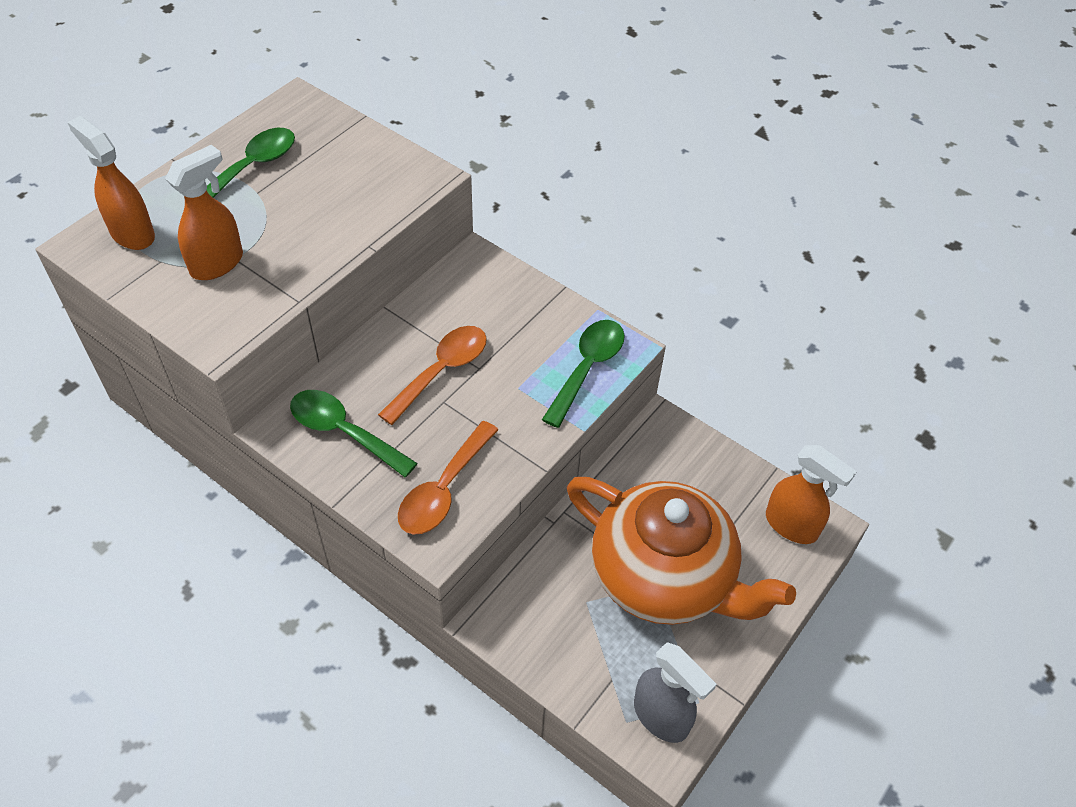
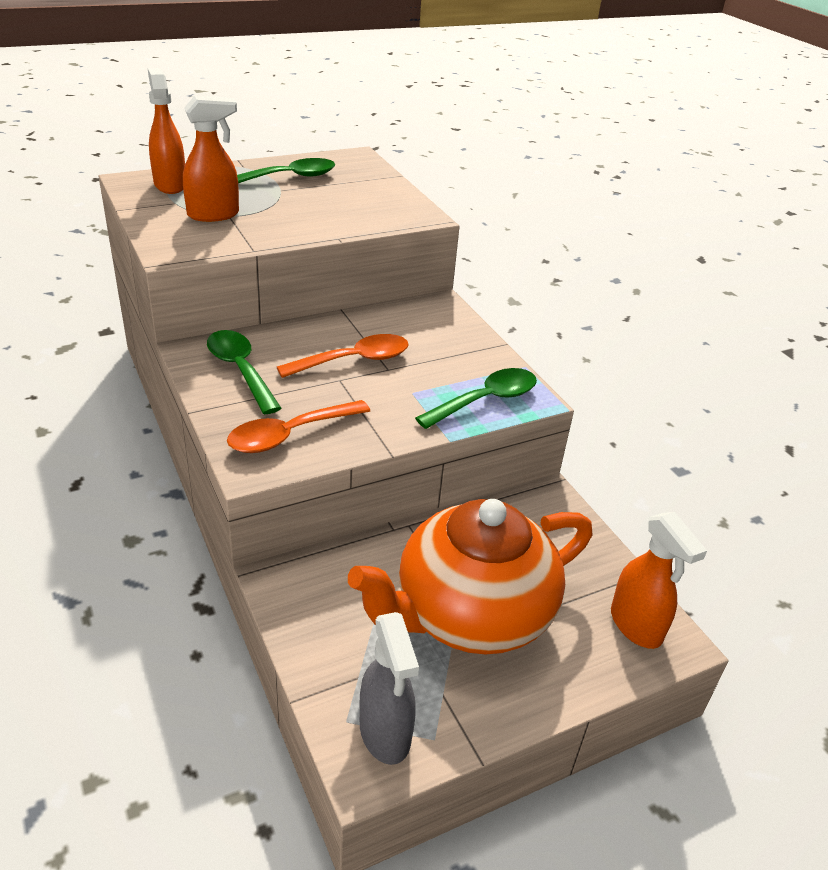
camera: 25 degrees right, 15 degrees down
(664, 577) = (470, 614): orange teapot -> orange teapot turned 90 degrees clockwise

